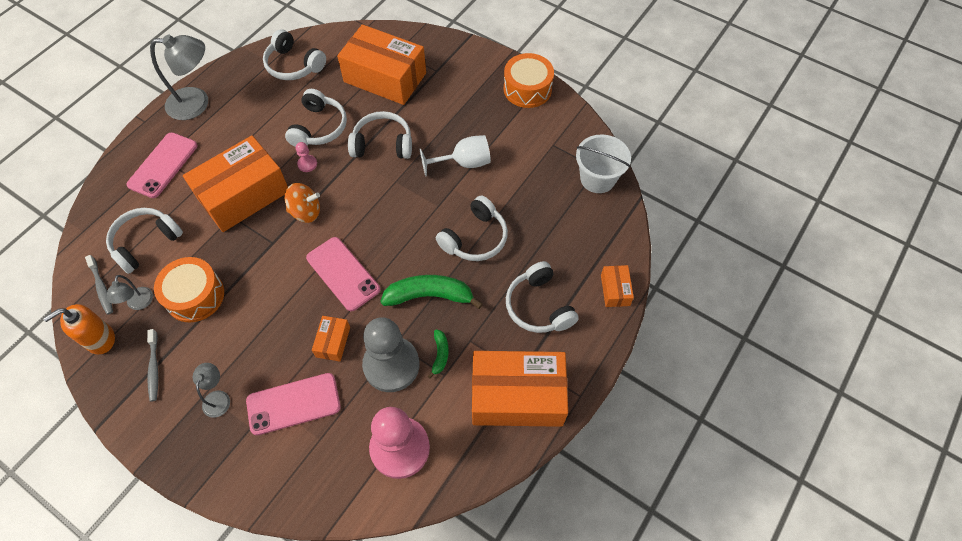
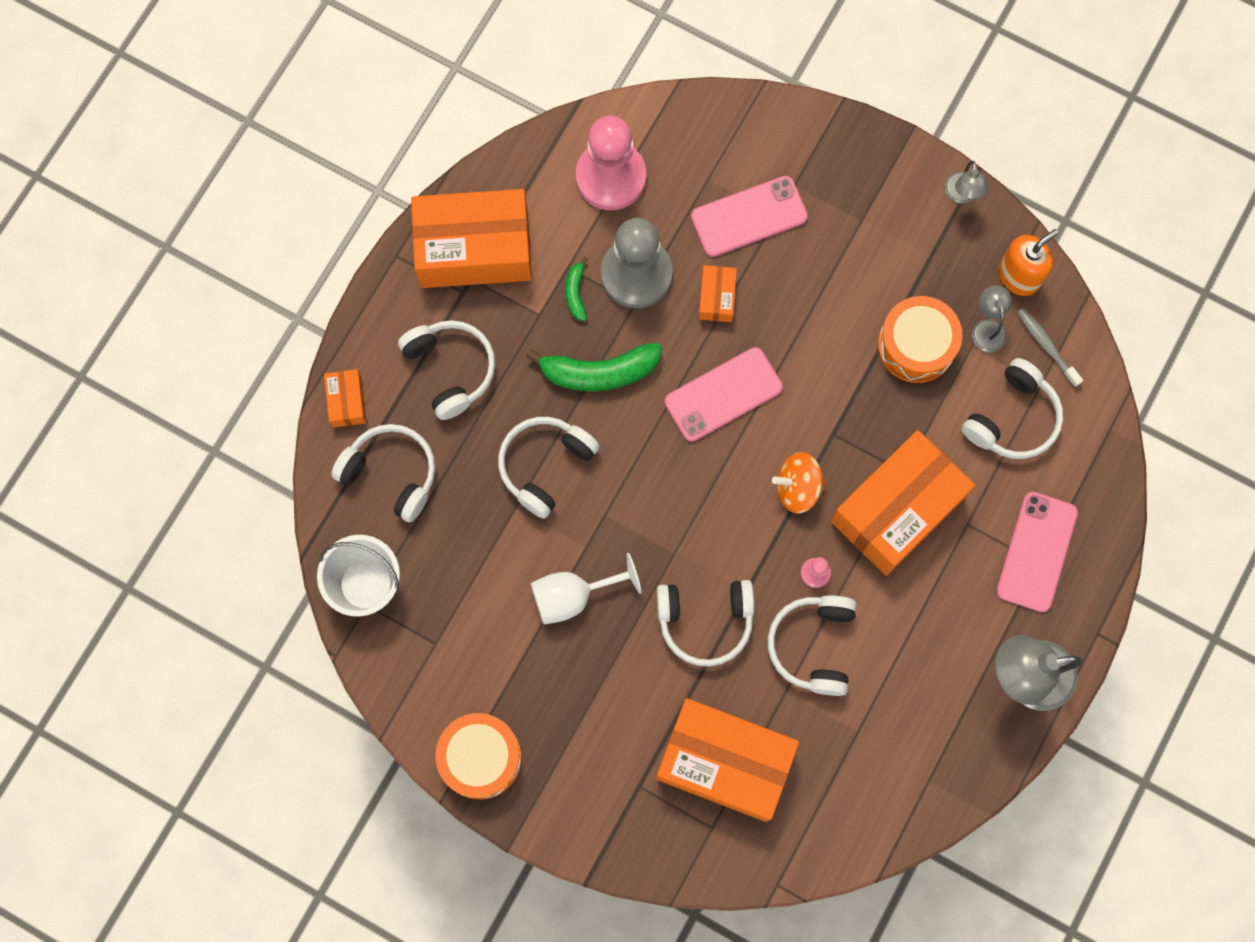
camera: 175 degrees right, 15 degrees up
(154, 368) = (935, 245): grey toothbrush -> none
(218, 397) = (844, 216): grey lamp -> grey lamp (962, 195)
(294, 65) = (887, 777): white headphones -> white headphones (391, 473)
(343, 274) = (723, 394): pink phone -> pink phone turned 75 degrees counterclockwise

